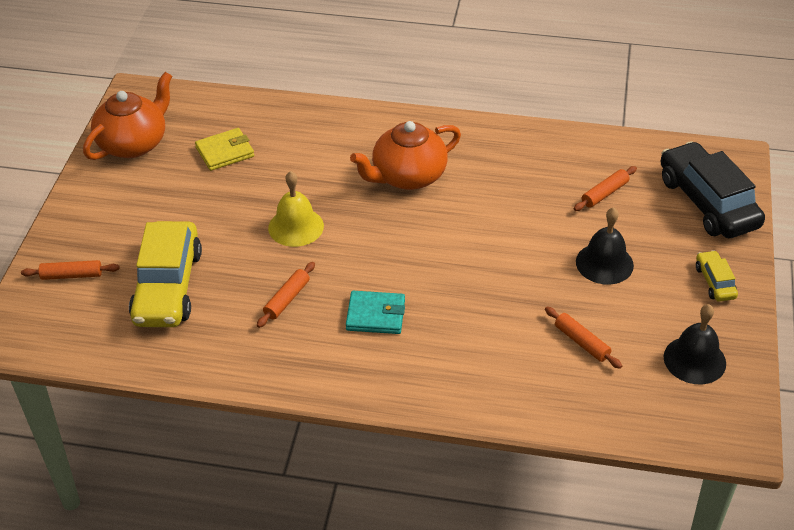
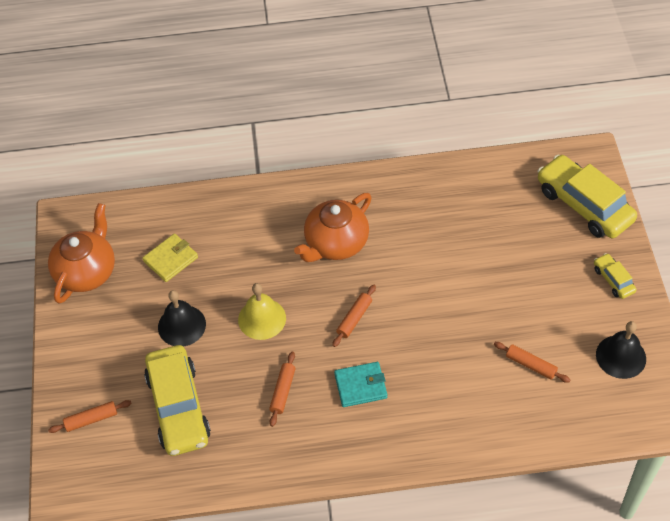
camera: 15 degrees left, 10 degrees up
(604, 193) = (501, 218): orange rolling pin -> orange rolling pin (354, 318)
(604, 263) = (523, 285): black bell -> black bell (181, 325)
(707, 202) = (584, 205): black car -> yellow car

